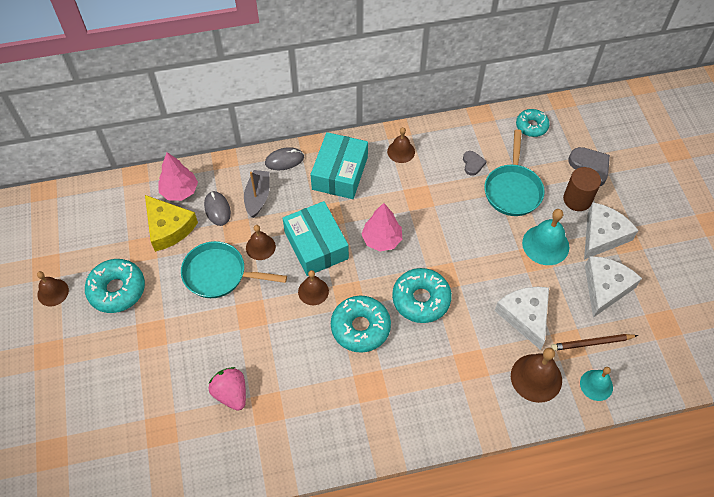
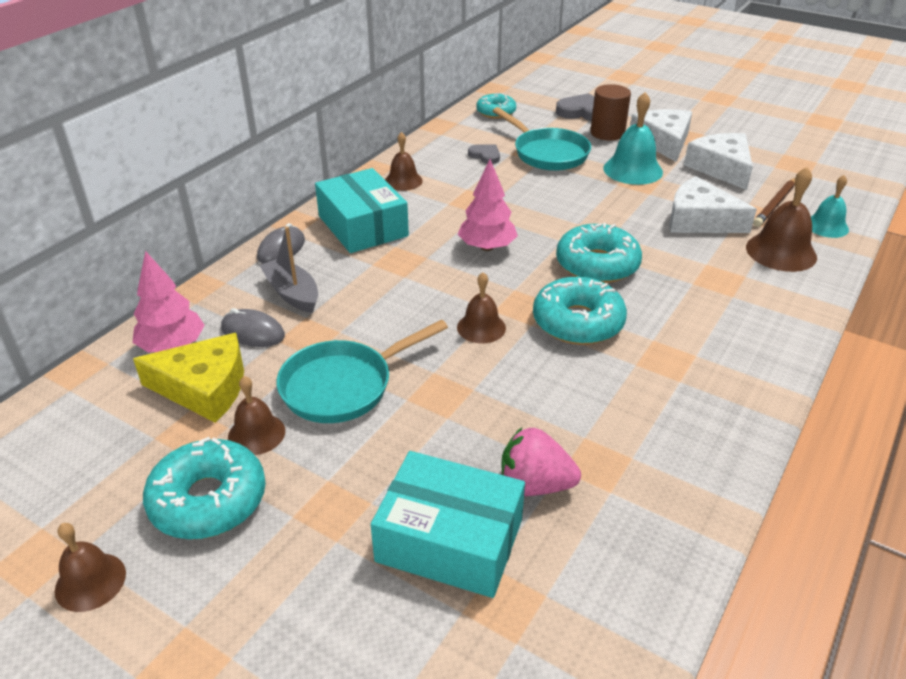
camera: 45 degrees left, 20 degrees down
(260, 247) = (360, 330): brown bell -> brown bell (256, 434)
(316, 245) = (424, 291): turquoise box -> turquoise box (449, 540)

